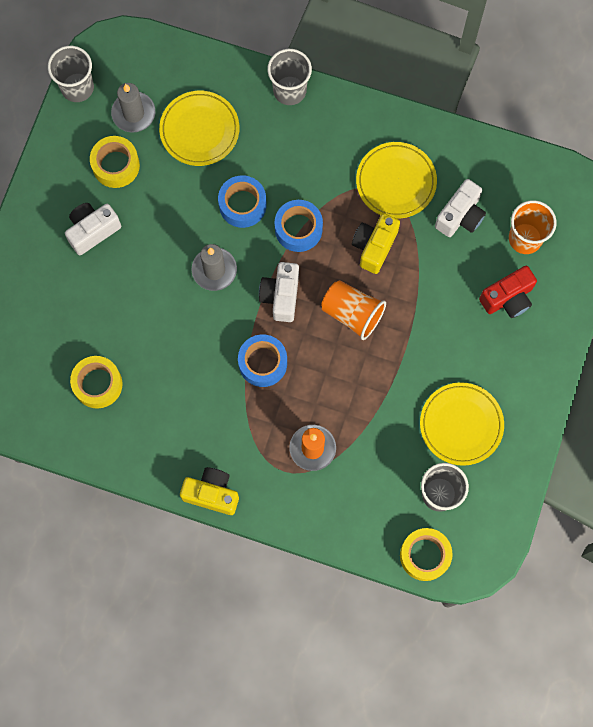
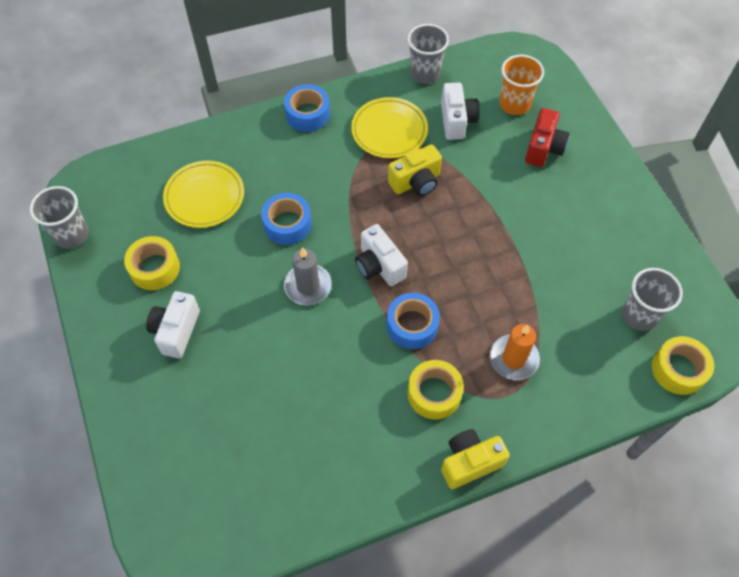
camera: 40 degrees left, 15 degrees down
(98, 384) = (288, 451): yellow tape -> yellow tape (434, 393)
(133, 113) = (138, 221): grey candle -> none
(289, 90) = (252, 125): grey cup -> grey cup (425, 73)
(298, 229) = (347, 210): blue tape -> blue tape (307, 114)
(352, 313) = (445, 238): orange cup -> none
(374, 246) = (416, 182): yellow camera -> yellow camera turned 105 degrees counterclockwise
(461, 424) = (602, 254): yellow plate -> none

